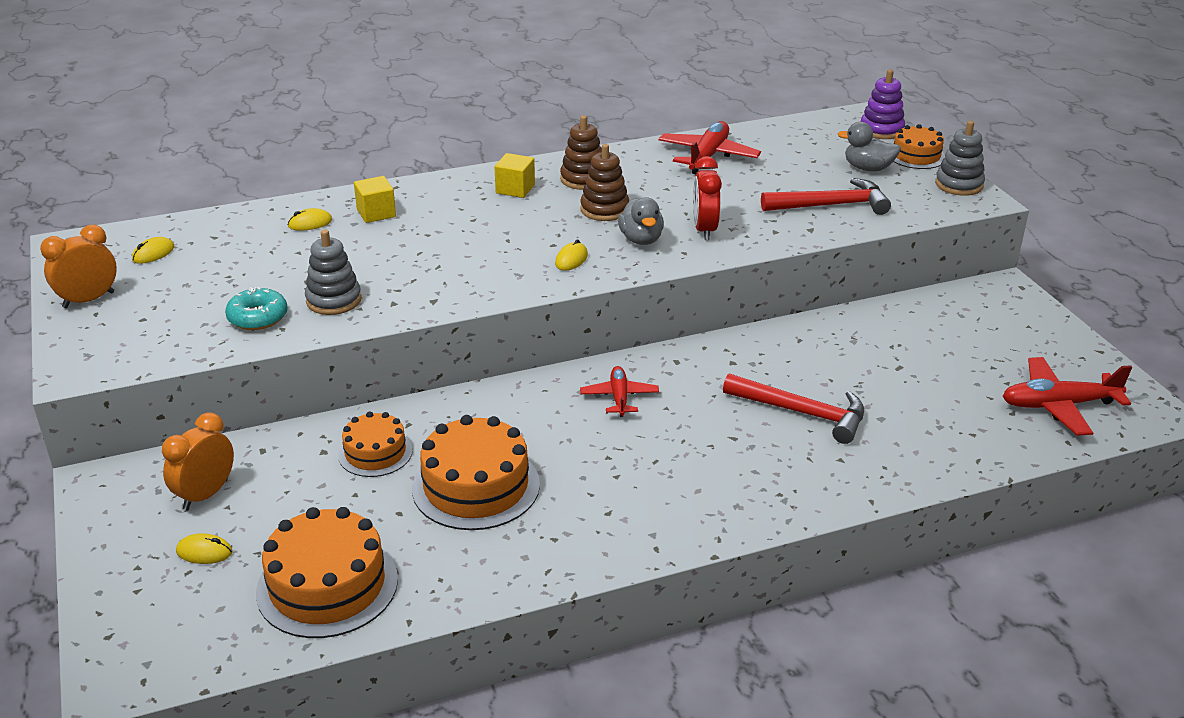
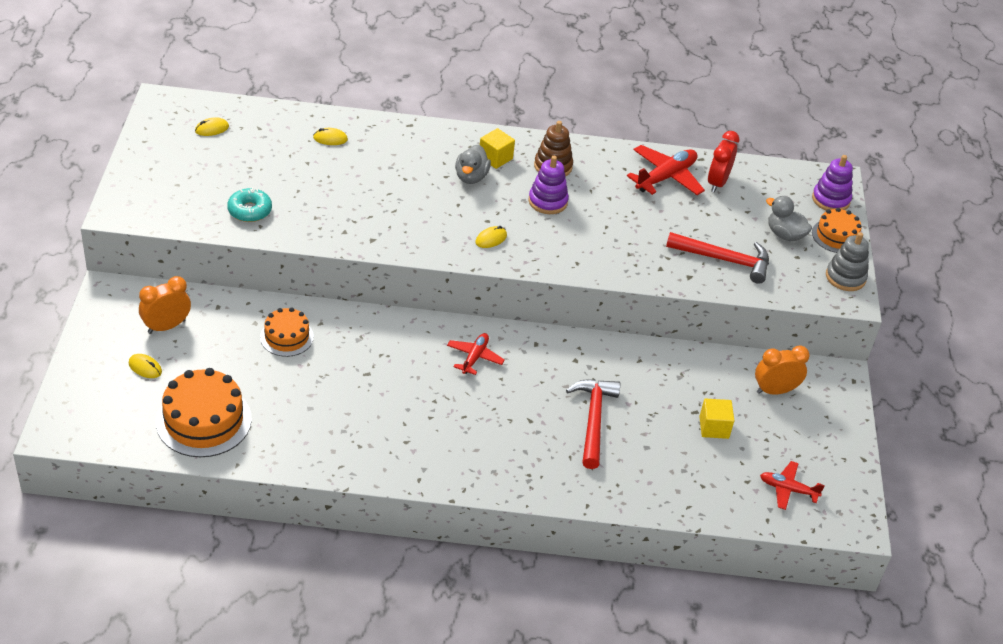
camera: 20 degrees right, 10 degrees up
(88, 300) = (151, 155): orange clock -> orange clock (775, 390)
(334, 300) = (306, 214): grey stacking toy -> none
(376, 213) = (381, 145): yellow cube -> yellow cube (714, 427)
(476, 486) = (334, 388): orange cake -> none
(604, 209) = (548, 201): brown stacking toy -> purple stacking toy
(641, 239) = (554, 239): grey duck -> grey duck (471, 177)
(704, 230) = (608, 247): red clock -> red clock (717, 183)
(802, 413) = (593, 420): red hammer -> red hammer turned 135 degrees counterclockwise
(1059, 405) = (788, 489): red plane -> red plane, size x0.62

